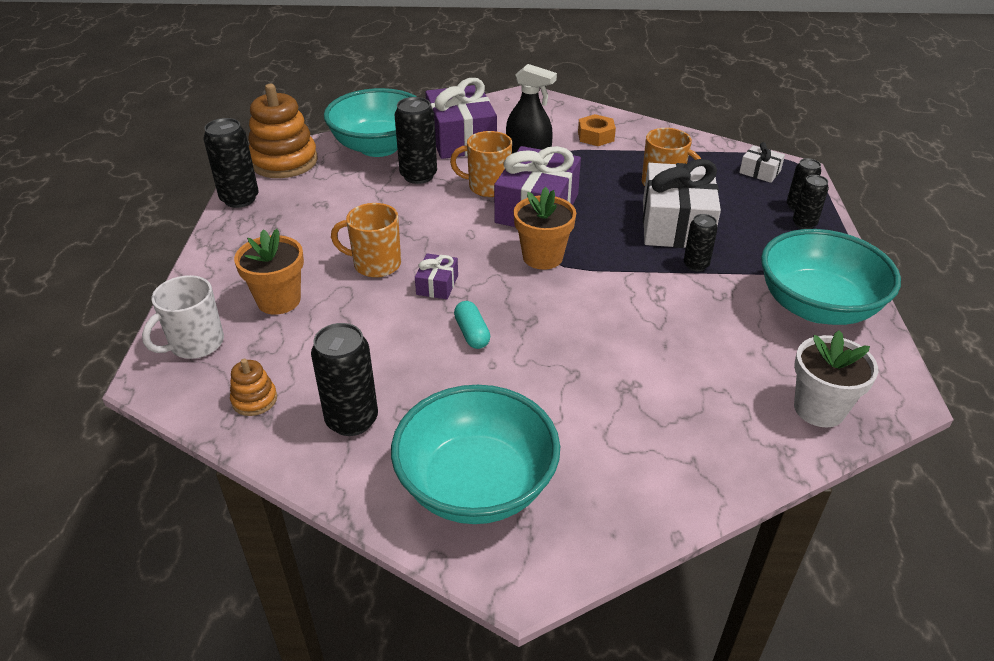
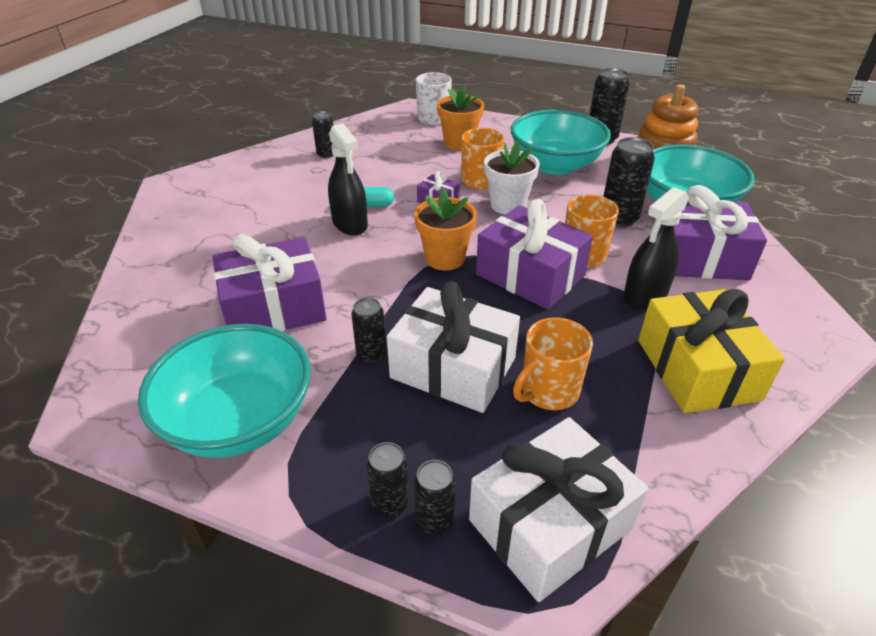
camera: 110 degrees right, 0 degrees up
(254, 400) = (369, 130): orange stacking toy -> none
(352, 420) = (326, 154): black can -> black can, size x0.60
(476, 485) = (239, 182): turquoise bowl -> turquoise bowl (555, 165)
(520, 336) = (350, 224): none -> black spray bottle
(596, 136) = (697, 369): orange nut -> yellow gift
(691, 339) = (274, 308): none -> purple gift
(759, 172) = (550, 524): white gift -> white gift, size x2.20
(819, 409) = (133, 349): white flower pot -> white flower pot (508, 205)

